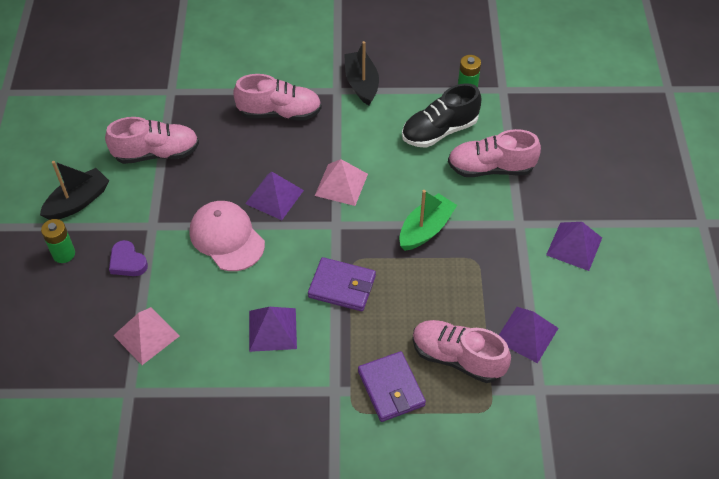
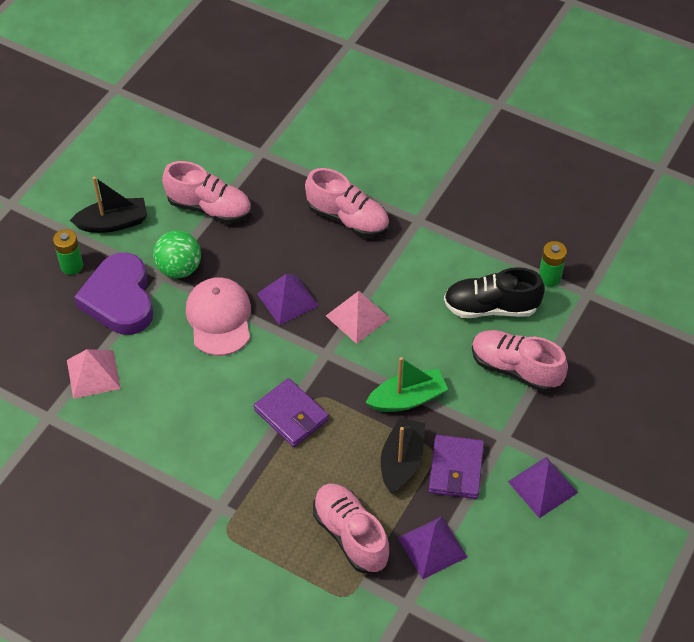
camera: 30 degrees right, 0 degrees up
(127, 262) = (120, 299): purple heart -> purple heart, size x2.05
(164, 213) = (179, 268): none -> green ball
(272, 329) = (203, 423): purple pyramid -> none
(361, 84) = (447, 224): black boat -> black boat (401, 461)
(391, 388) = (271, 531): purple wallet -> purple wallet (456, 469)

